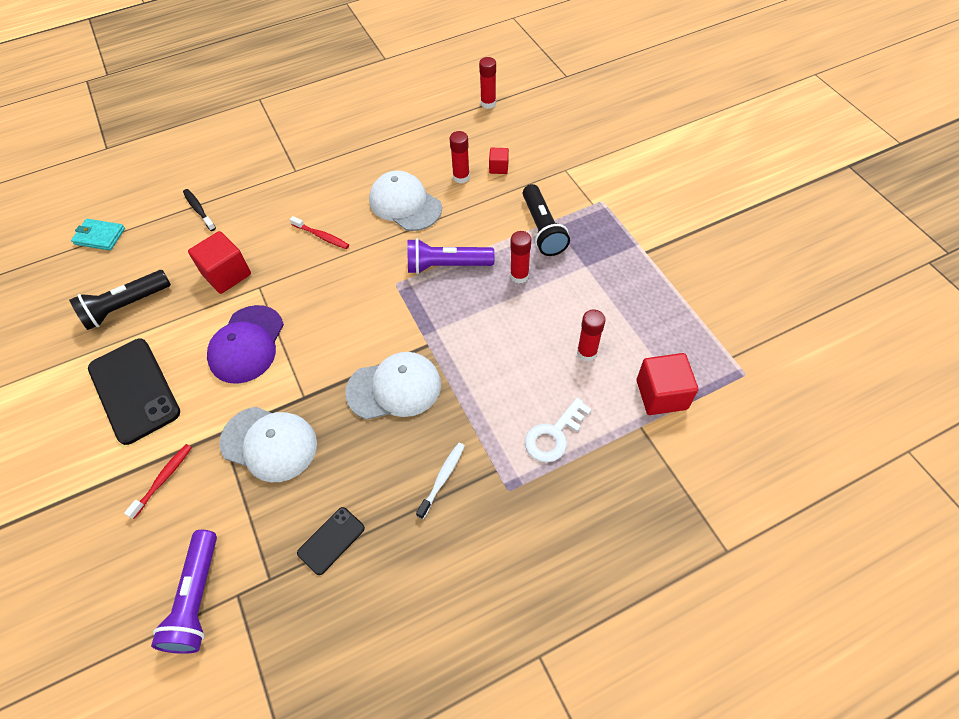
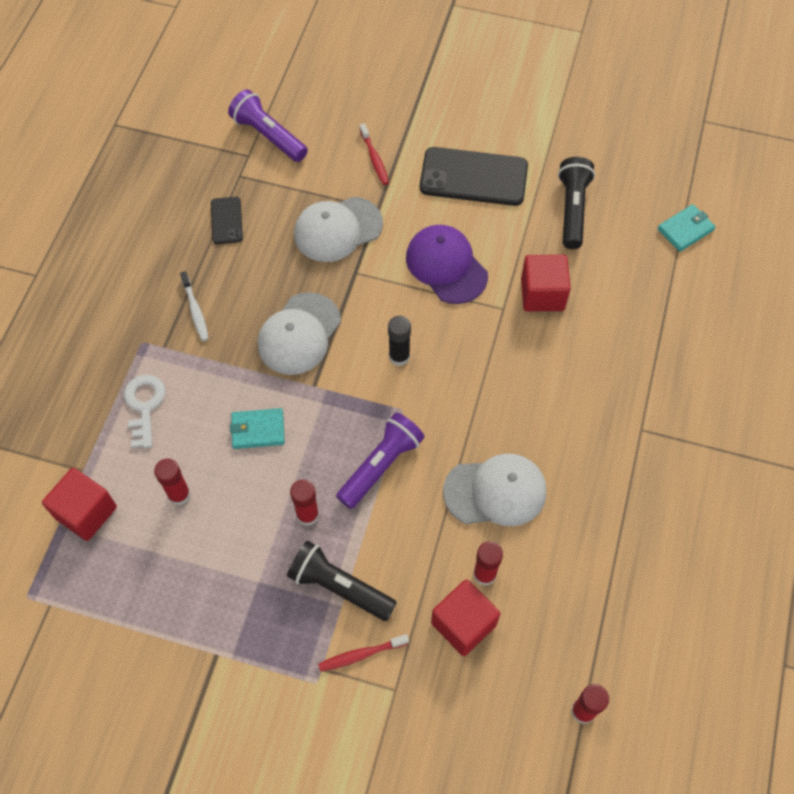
camera: 130 degrees right, 5 degrees up
(199, 210) = (654, 318): black toothbrush -> none
(322, 236) = (520, 392): red toothbrush -> red toothbrush (361, 655)
(355, 315) = (399, 356): none -> black glue stick
(494, 348) = (258, 430): none -> turquoise wallet
(498, 167) = (463, 624): red cube -> red cube, size x1.85

